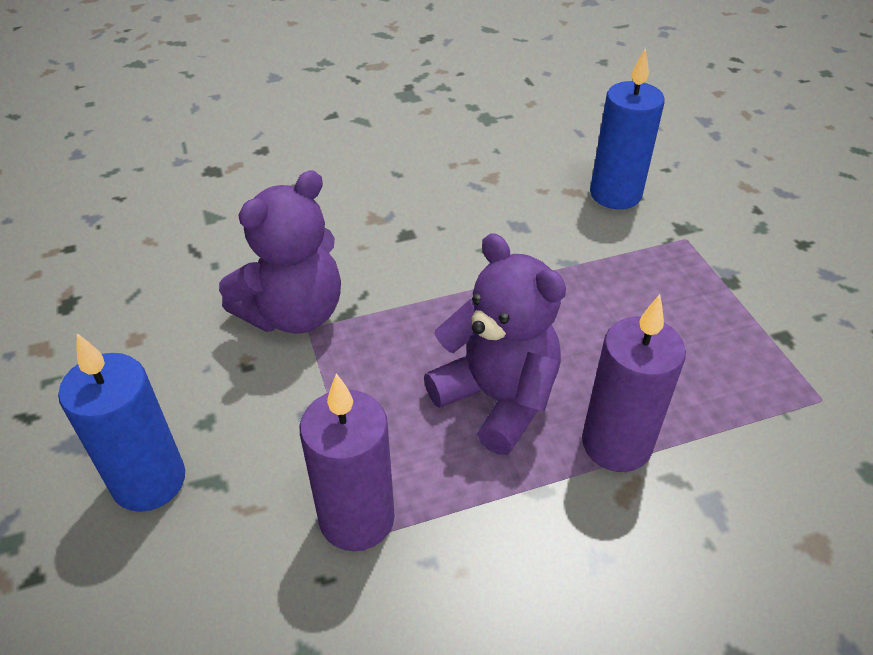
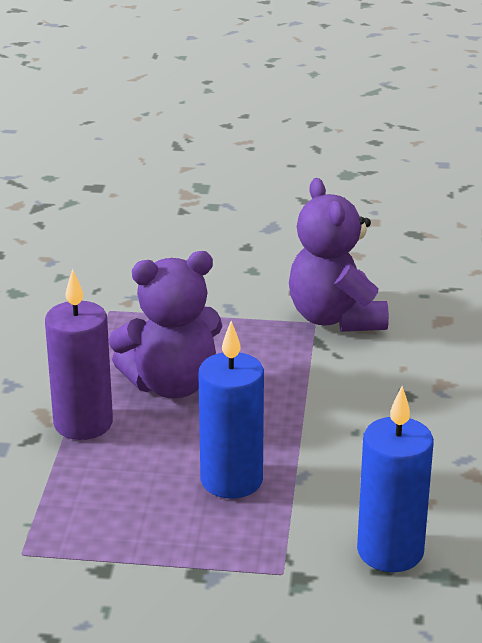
camera: 115 degrees right, 15 degrees down
(149, 481) = (218, 246): blue candle -> blue candle (231, 480)
(357, 518) = (125, 307): purple candle -> none

